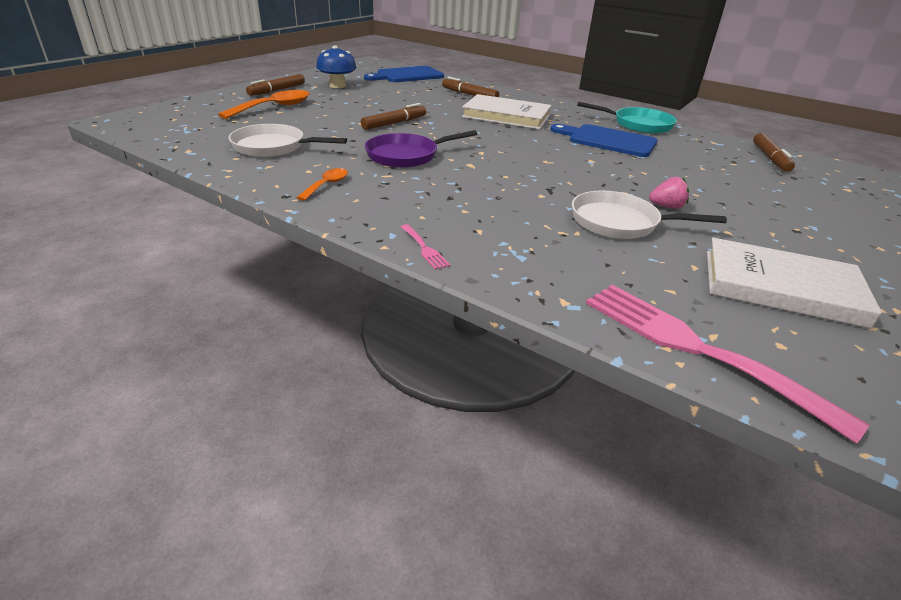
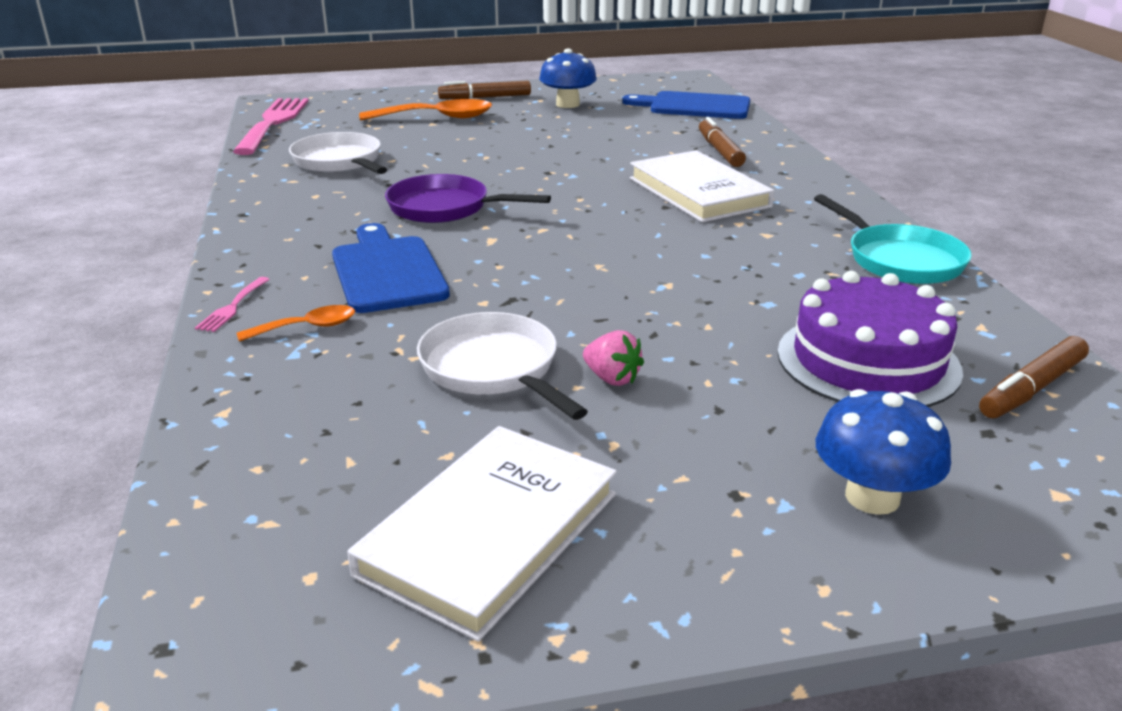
camera: 45 degrees right, 5 degrees down
(327, 185) = (297, 215): orange spoon -> orange spoon (307, 327)
(394, 123) = (523, 166): brown marker -> none
(608, 140) = (772, 267): blue cutting board -> blue cutting board (387, 271)
(696, 349) = (218, 521): pink fork -> pink fork (273, 123)
(716, 166) = (868, 361): none -> purple cake
(781, 287) = (490, 533): white book -> white book turned 60 degrees clockwise
(822, 212) = (872, 497): none -> blue mushroom

